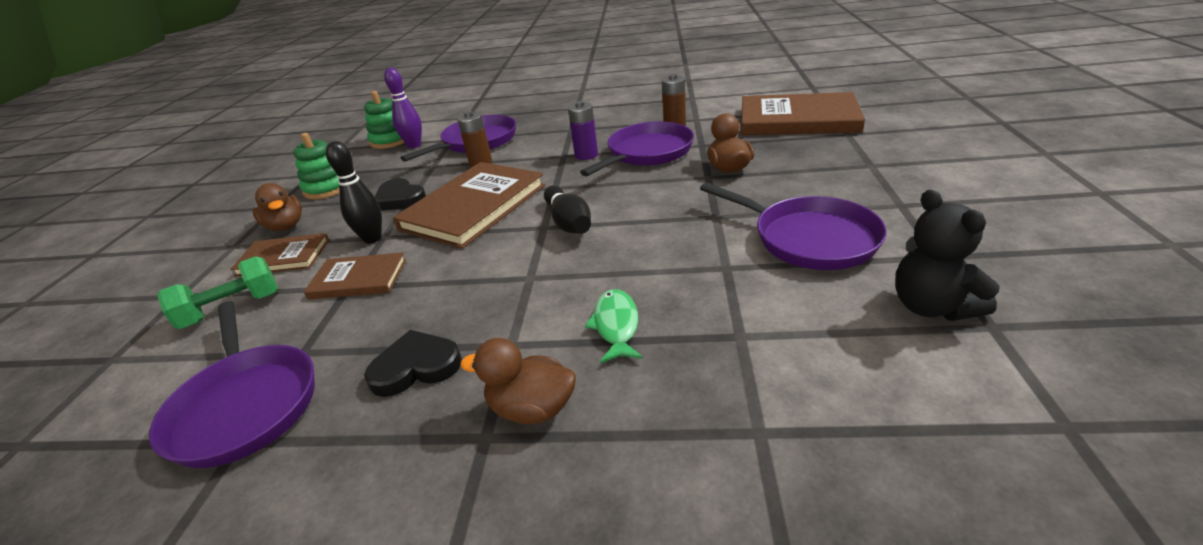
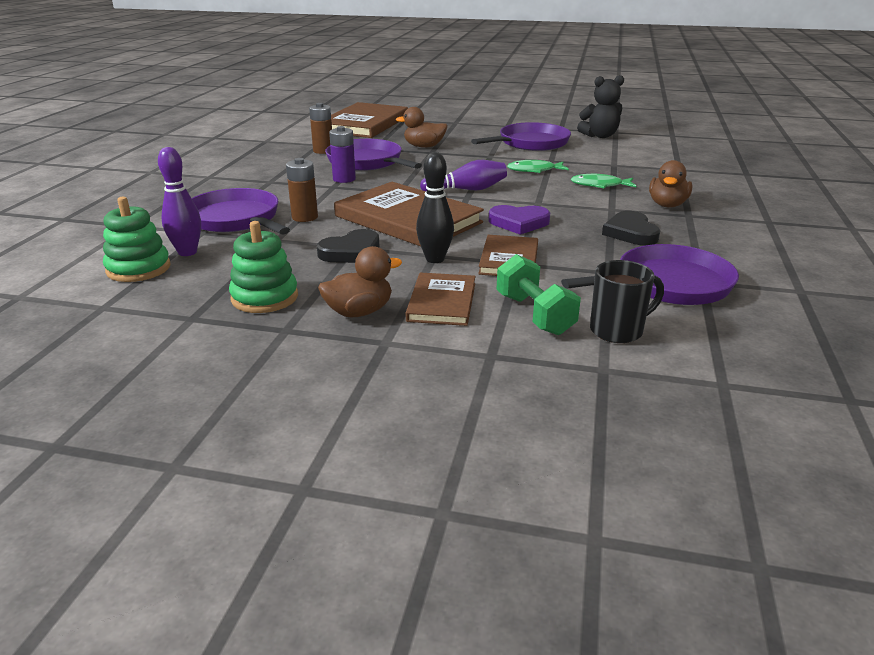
camera: 85 degrees left, 5 degrees down
(167, 365) = (618, 330): none -> black mug
(460, 272) = (519, 223): none -> purple heart
(568, 222) = (467, 190): black bowling pin -> purple bowling pin
(666, 258) = (534, 170): none -> green fish

